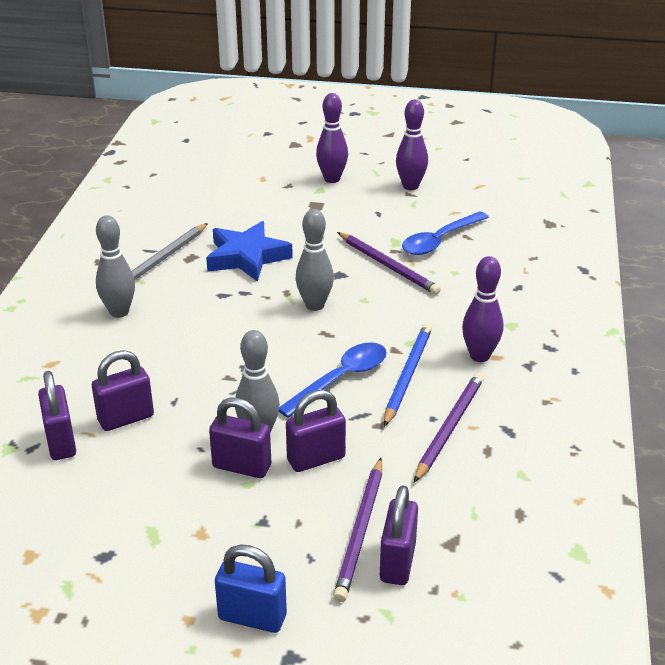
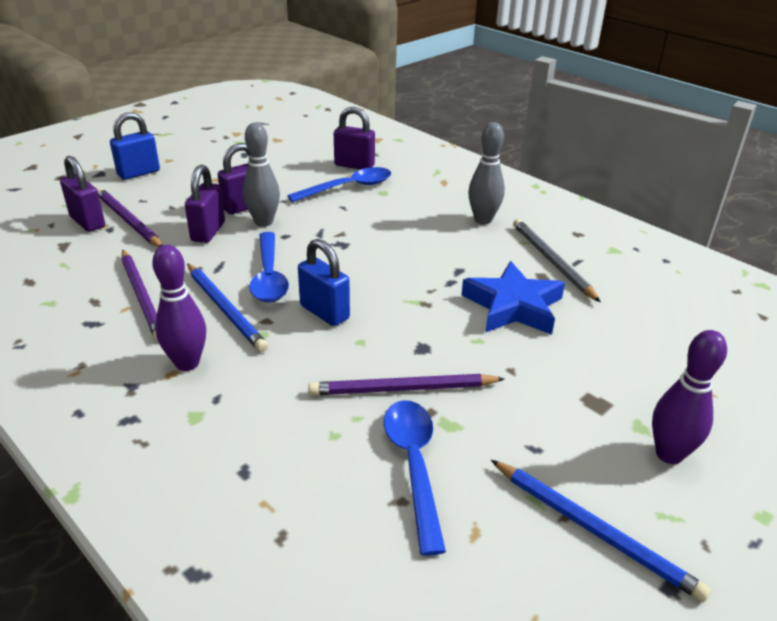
camera: 125 degrees right, 0 degrees up
(126, 418) = (348, 188): purple padlock -> blue spoon
(314, 305) = (385, 309): grey bowling pin -> none
(352, 329) = (324, 312): none -> blue padlock
(410, 186) = (594, 530): purple bowling pin -> blue pencil

